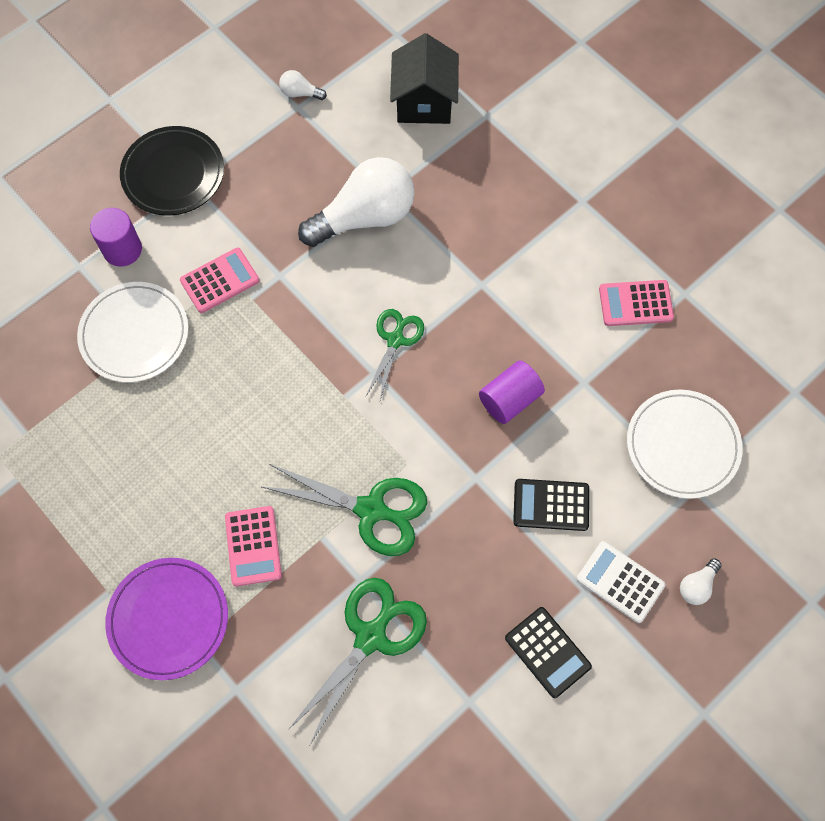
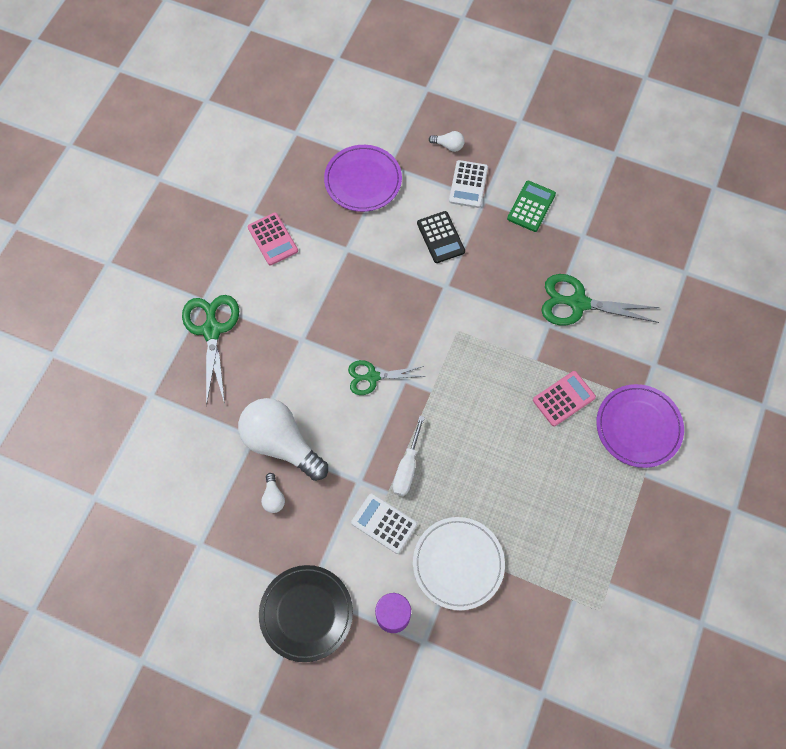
camera: 115 degrees left, 0 degrees up
(220, 281) = (384, 523): pink calculator -> white calculator
(267, 330) = (407, 467): none -> white screwdriver
(300, 93) = (185, 549): white light bulb -> white light bulb (273, 497)
(371, 510) = (500, 338): green scissors -> green scissors (212, 330)
(424, 102) = (156, 446): black house -> none
(509, 399) = (381, 288): purple cylinder -> none
(547, 652) = (531, 206): black calculator -> green calculator
(682, 445) = (363, 180): white plate -> purple plate

